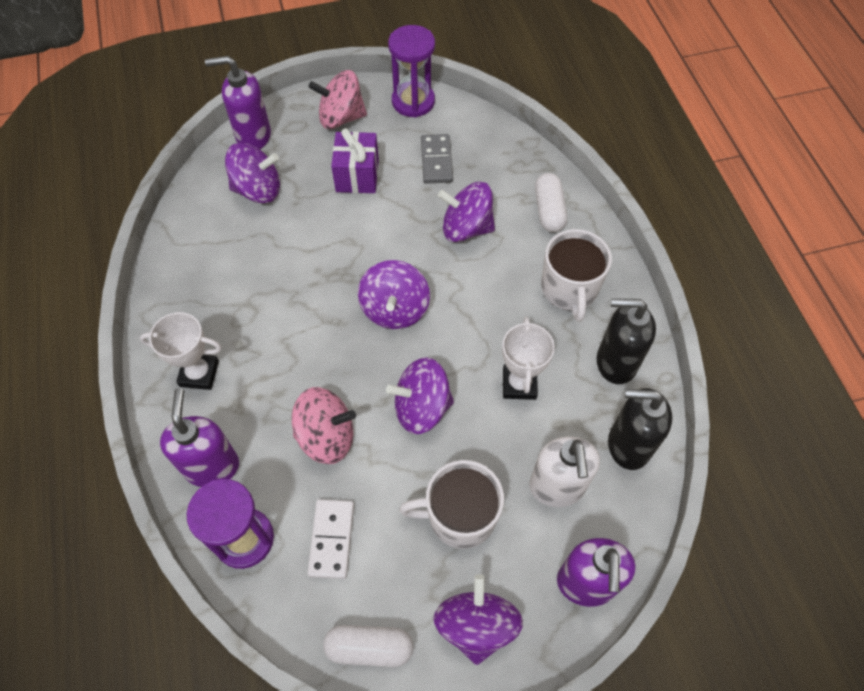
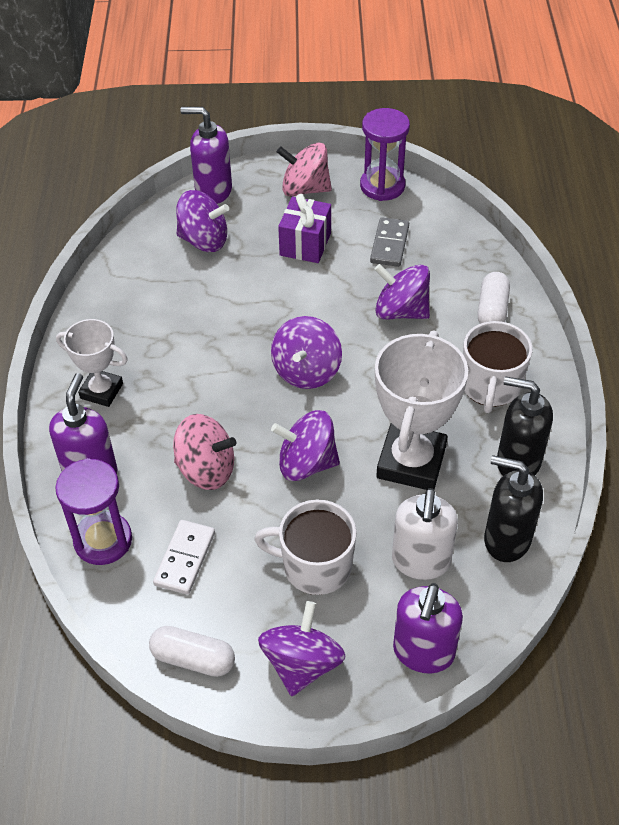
camera: 15 degrees right, 10 degrees down
(519, 384) = (411, 462): white trophy -> white trophy, size x1.70

